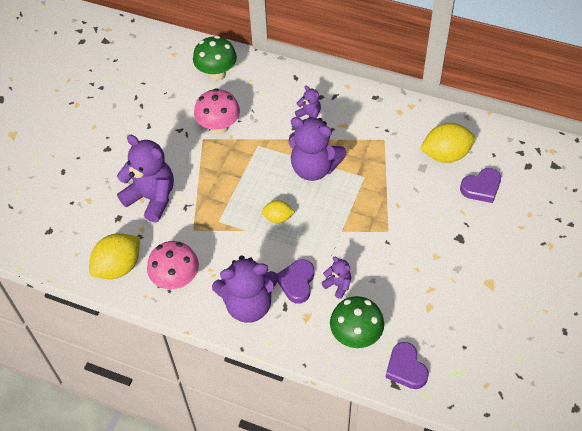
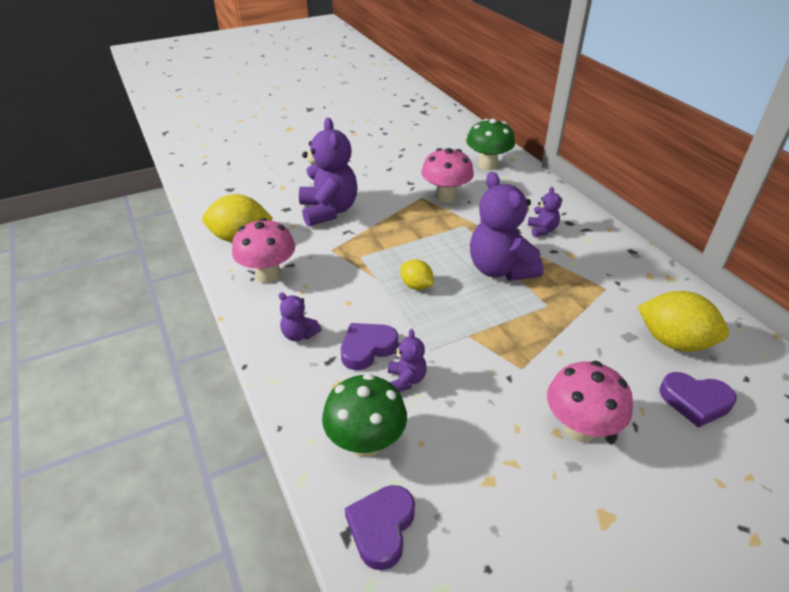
camera: 40 degrees right, 15 degrees down
(248, 304) = (299, 334): purple teddy bear -> purple teddy bear, size x0.47
(444, 245) = (579, 428): none -> pink mushroom

